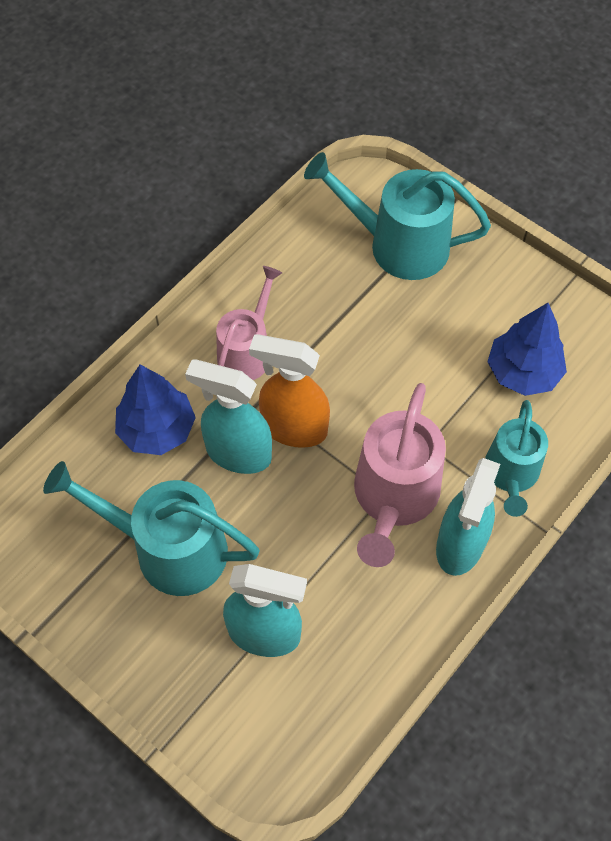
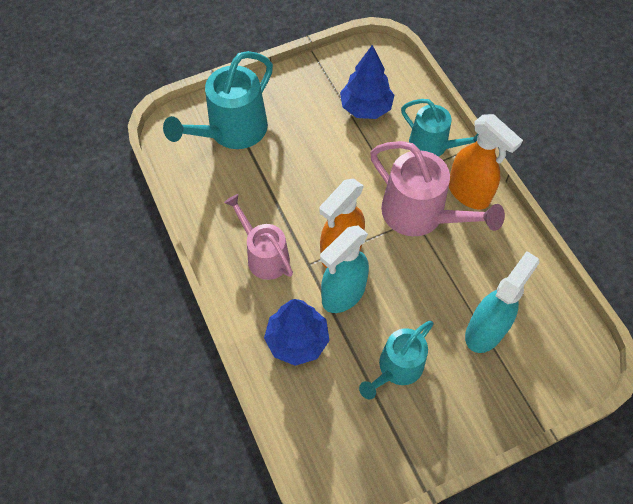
camera: 65 degrees left, 0 degrees up
(168, 549) = (397, 368): turquoise watering can -> turquoise watering can, size x0.65
(460, 545) = (469, 193): turquoise spray bottle -> orange spray bottle

